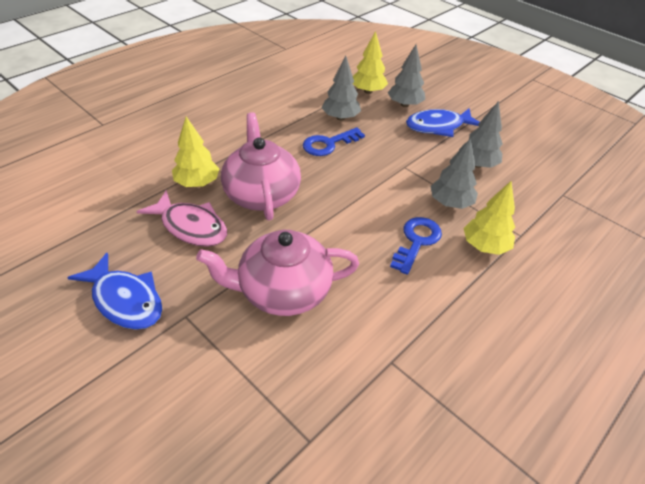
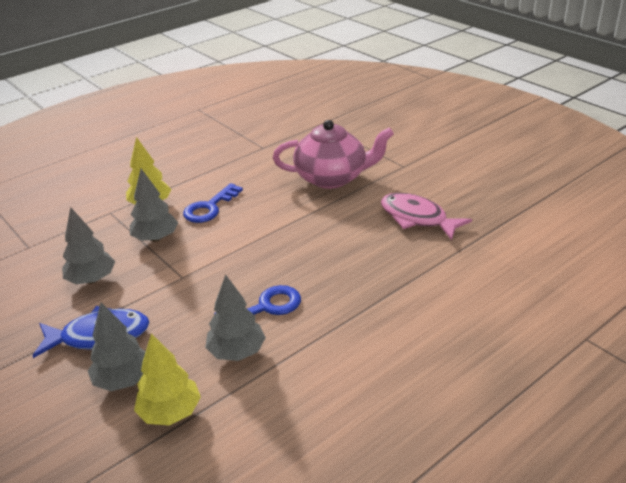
camera: 170 degrees left, 10 degrees down
(125, 300) = (451, 173): blue fish -> none
(197, 183) = (423, 257): yellow tree -> none
(261, 194) = (352, 246): pink teapot -> none

